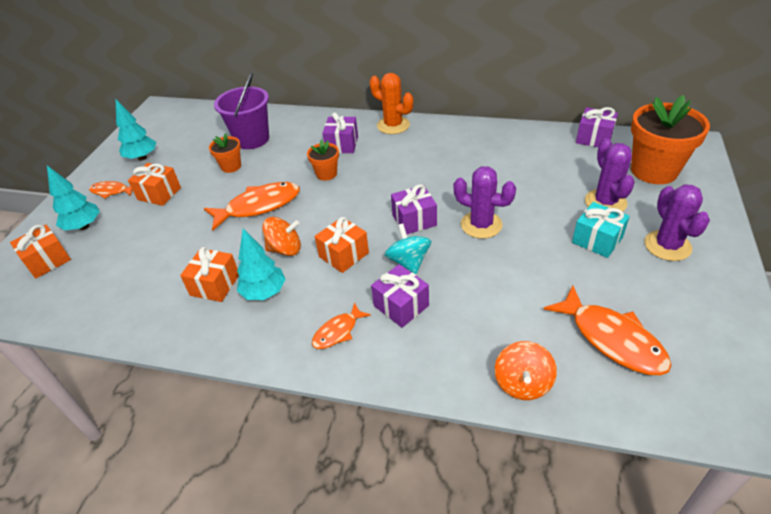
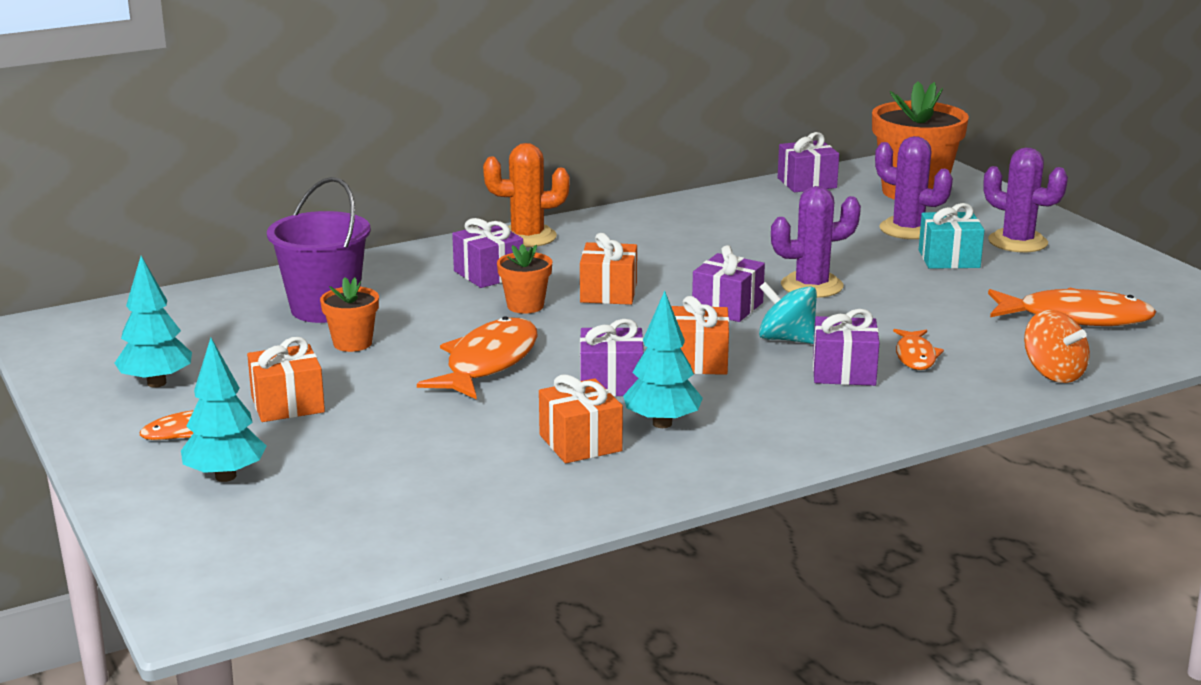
camera: 45 degrees left, 20 degrees down
(47, 261) = (245, 526): orange gift -> orange gift (608, 293)
(285, 249) = (611, 383): orange spinning top -> purple gift
(338, 331) = (813, 415): orange fish -> orange fish (915, 356)

